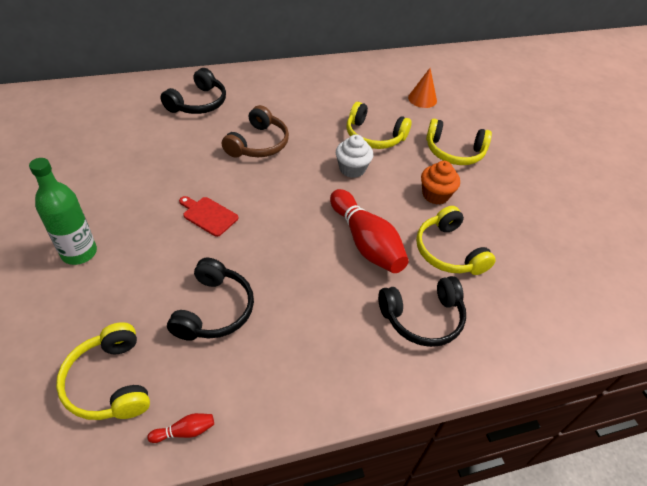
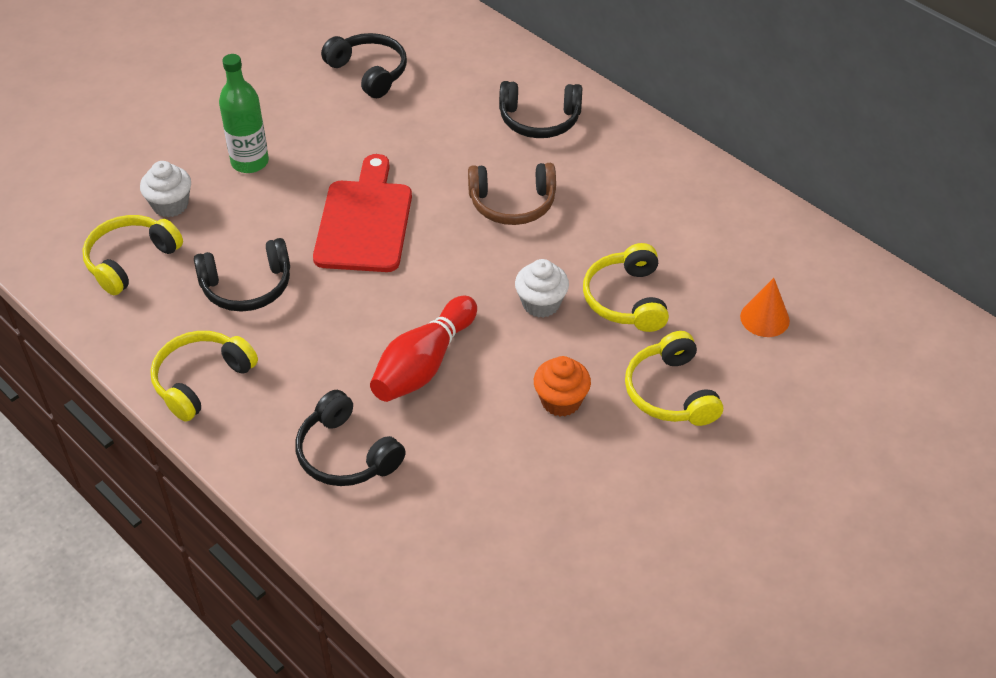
camera: 65 degrees right, 0 degrees up
(63, 151) = (369, 72): none -> black headphones
(71, 325) = (170, 205): none -> white cupcake
(185, 431) = (113, 331): red bowling pin -> none
(208, 215) = (364, 221): red cutting board -> red cutting board, size x2.03
(448, 251) = (466, 446): yellow headphones -> yellow headphones (201, 380)

